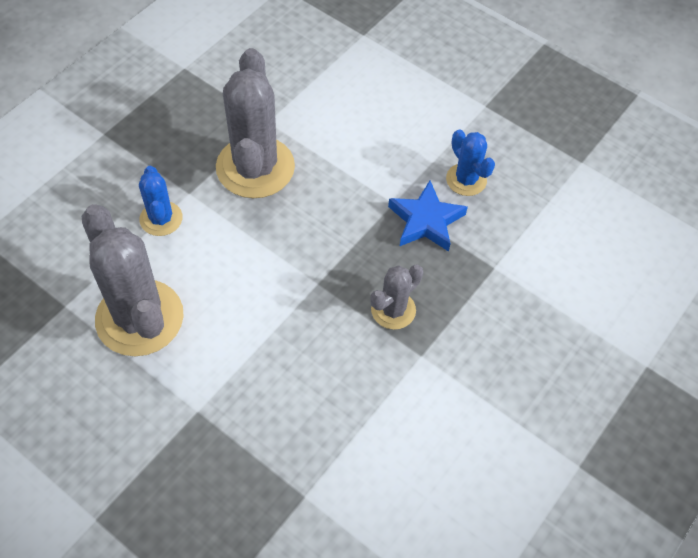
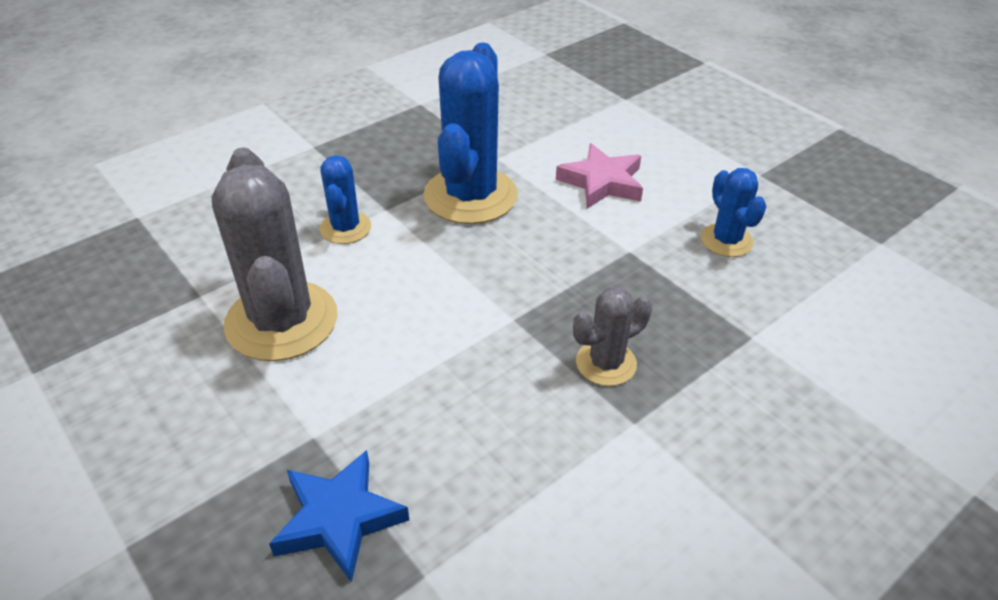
camera: 15 degrees right, 15 degrees down
(255, 167) = (470, 196): grey cactus -> blue cactus
(360, 135) = (602, 182): none -> pink star
(426, 221) = (667, 274): blue star -> blue star (339, 519)

